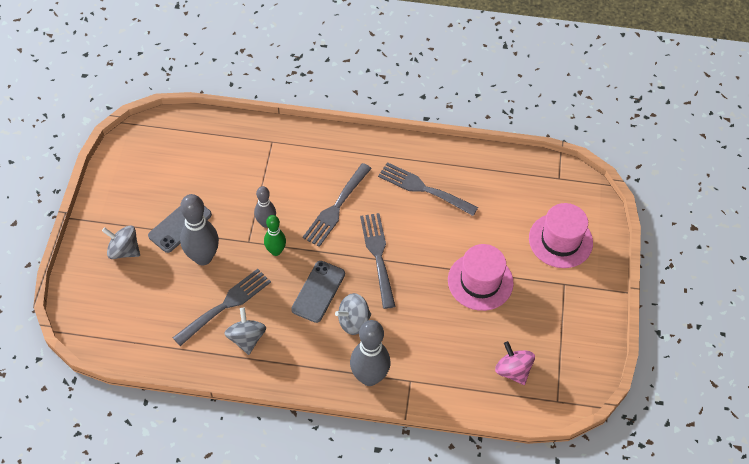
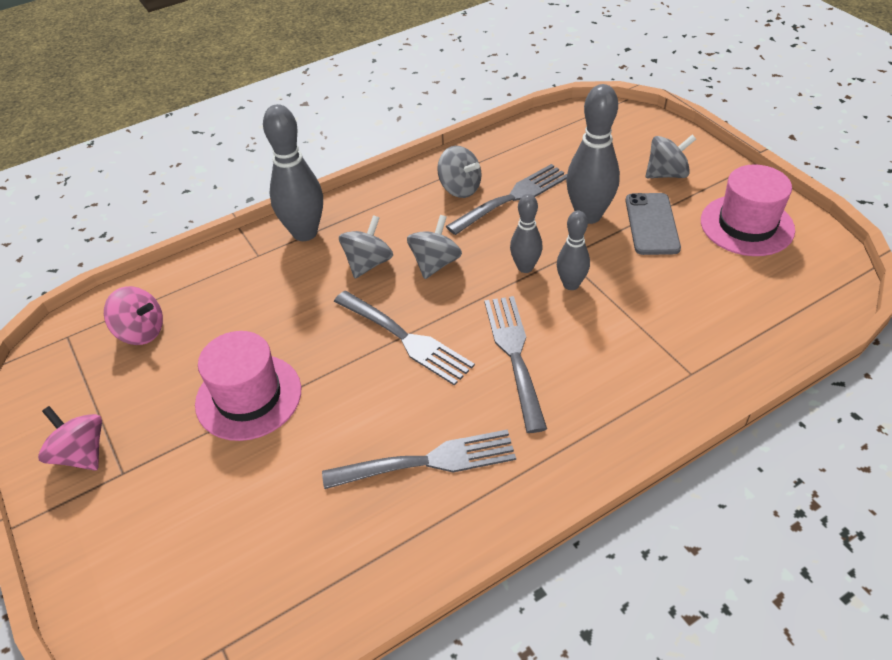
camera: 145 degrees right, 10 degrees down
(226, 305) = (513, 197): grey fork -> grey fork turned 135 degrees counterclockwise
(276, 251) = (525, 267): green bowling pin -> grey bowling pin
(318, 291) = (435, 263): grey phone -> grey spinning top
(560, 240) = (160, 534): pink hat -> pink hat (746, 225)
(580, 309) = (82, 454): none -> pink spinning top

